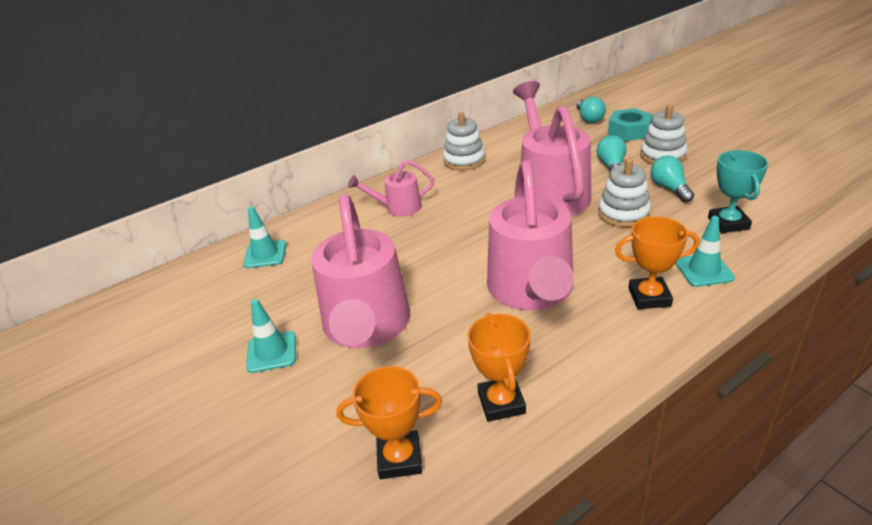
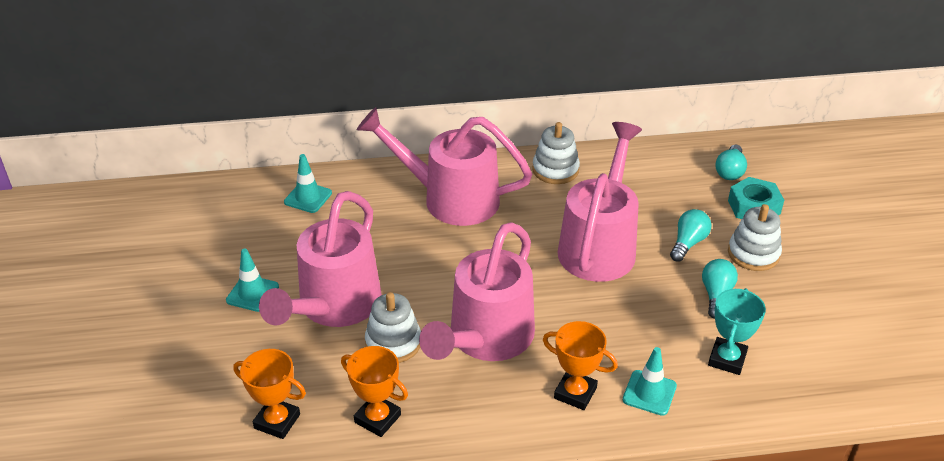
camera: 25 degrees right, 5 degrees up
(397, 208) = (450, 198): pink watering can -> pink watering can, size x2.00
(501, 403) = (377, 418): orange trophy -> orange trophy turned 75 degrees counterclockwise
(623, 213) = (642, 301): white stacking toy -> white stacking toy (393, 342)

